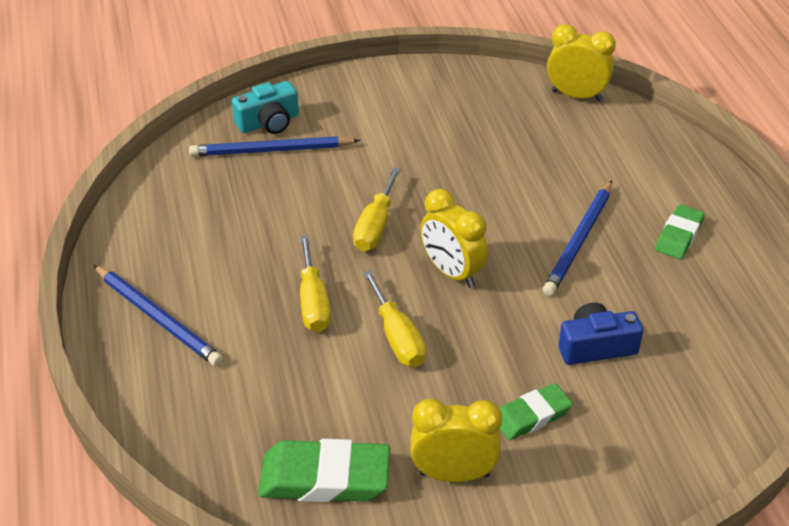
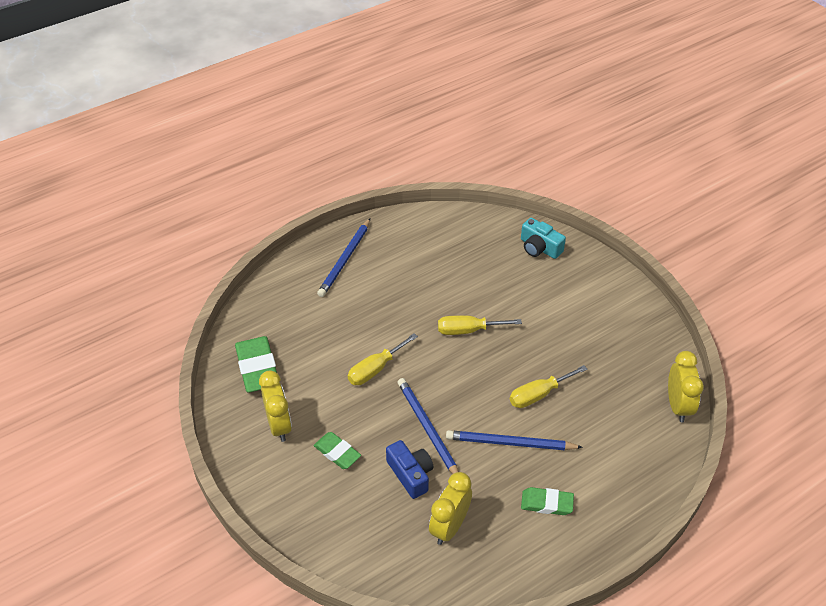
camera: 70 degrees right, 5 degrees up
(271, 150) = (512, 258): blue pencil -> blue pencil (427, 429)
(313, 302) = (387, 321): yellow screwdriver -> yellow screwdriver (538, 394)
(452, 272) = (444, 381): yellow clock -> yellow clock (449, 526)

